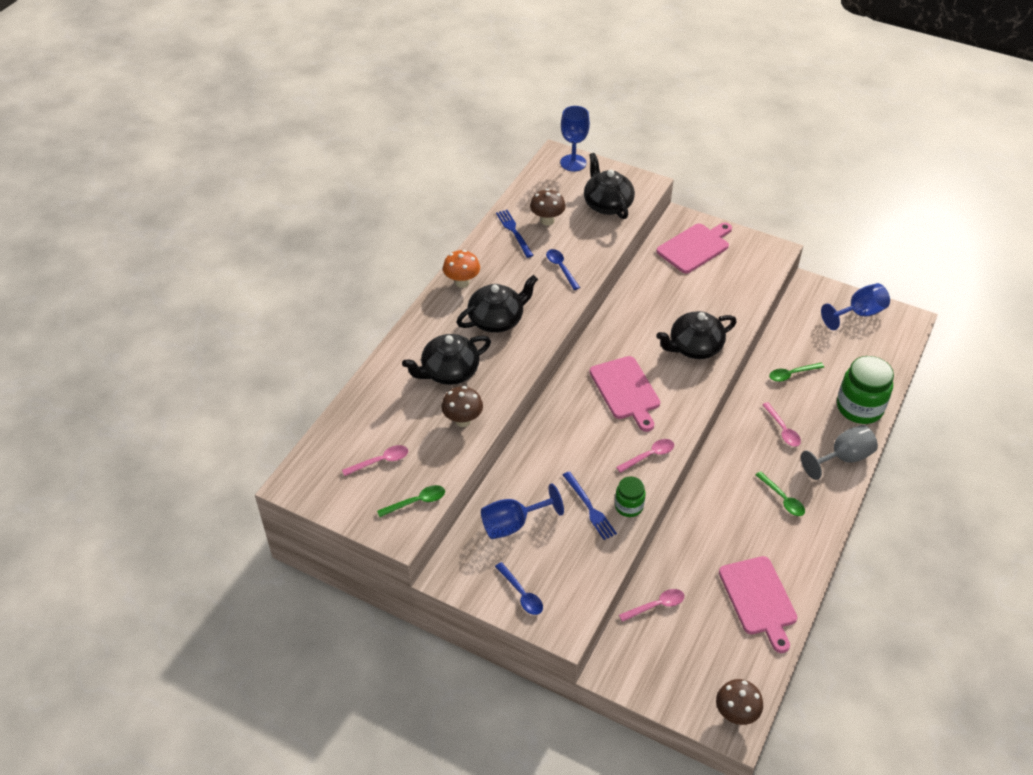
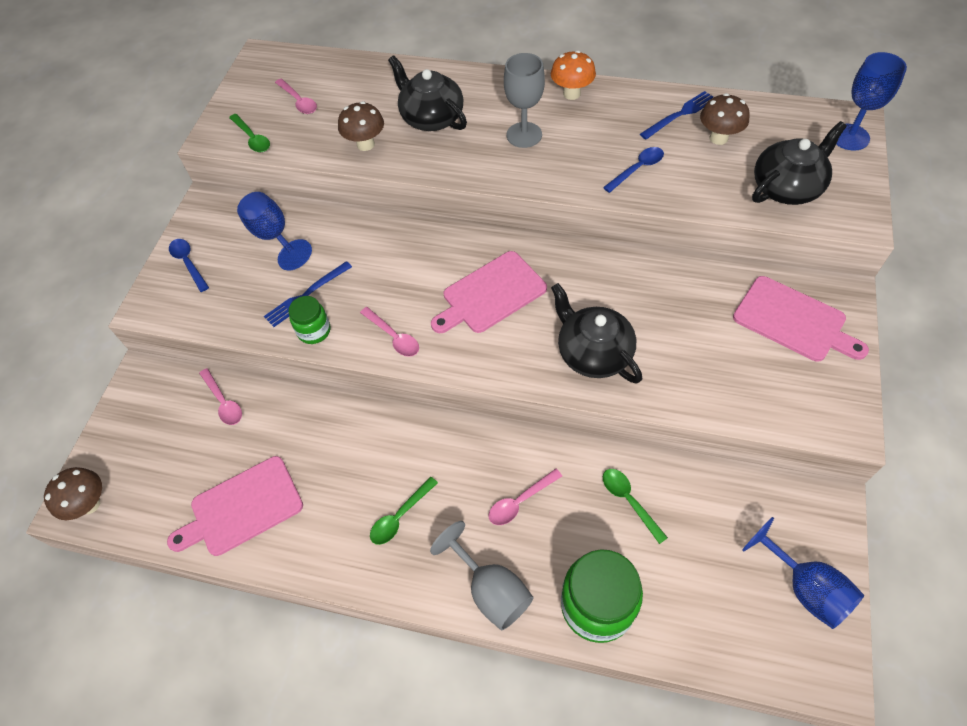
camera: 80 degrees right, 10 degrees up
(497, 320) = (524, 135): black teapot -> grey goblet
(521, 594) = (188, 263): blue spoon -> blue spoon turned 105 degrees clockwise

